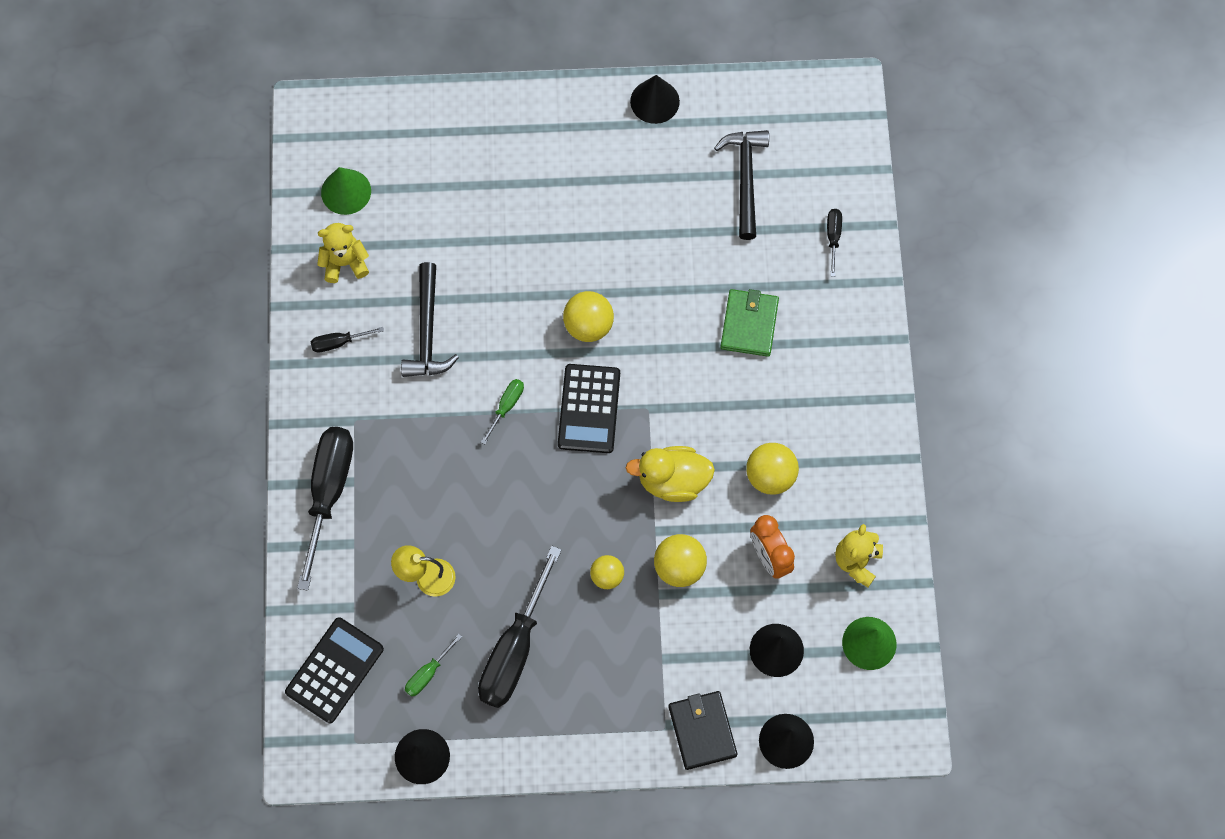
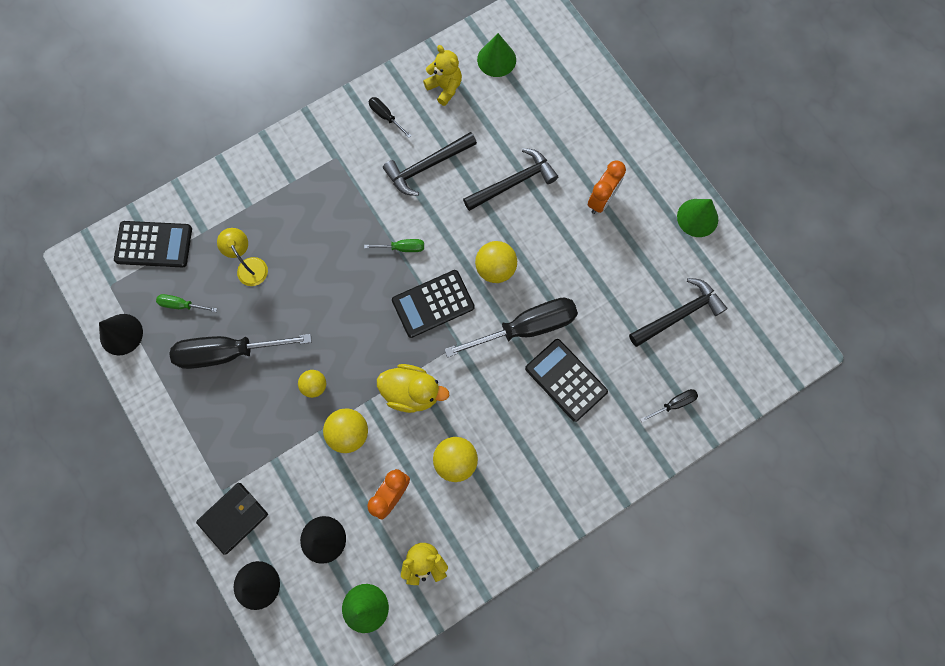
camera: 60 degrees right, 5 degrees up
(328, 493) = (275, 171): black screwdriver -> black screwdriver (526, 328)
(503, 254) = (513, 182): none -> black hammer
(577, 180) = (601, 200): none -> orange clock
(654, 101) = (697, 217): black cone -> green cone
(673, 481) = (412, 392): yellow duck -> yellow duck turned 135 degrees clockwise
(749, 324) = (565, 380): green wallet -> black calculator

